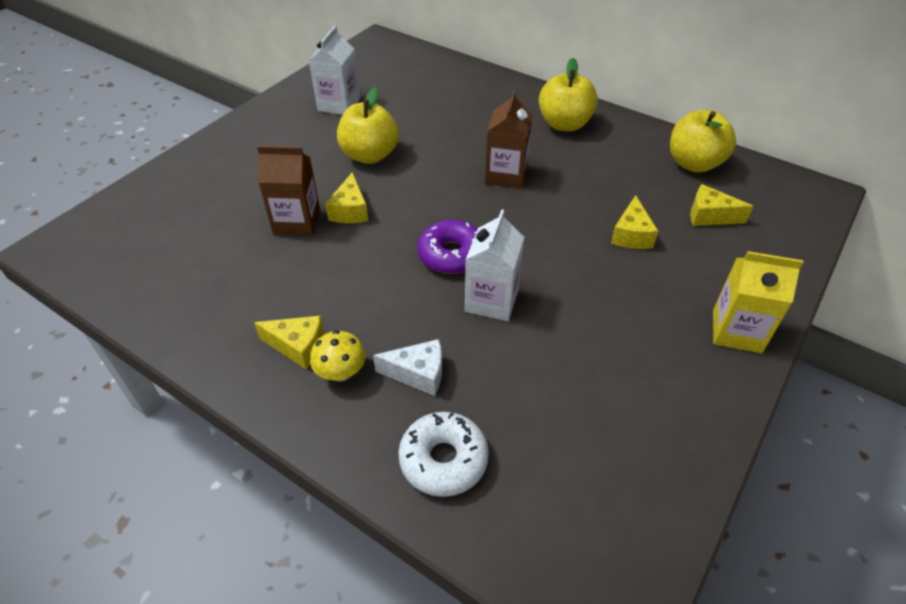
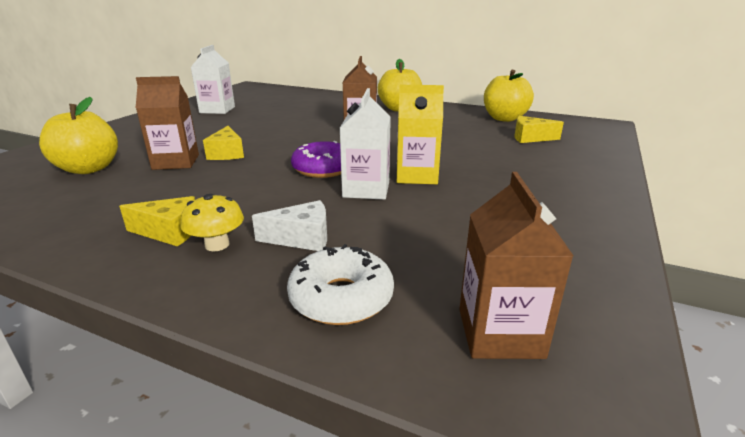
camera: 10 degrees left, 20 degrees down
(370, 155) = (244, 128): yellow apple -> yellow apple (89, 169)
(566, 521) = (500, 333): none -> brown carton
(631, 235) = (474, 150): yellow cheese -> none
(736, 331) = (590, 189): yellow carton -> yellow carton (417, 176)

